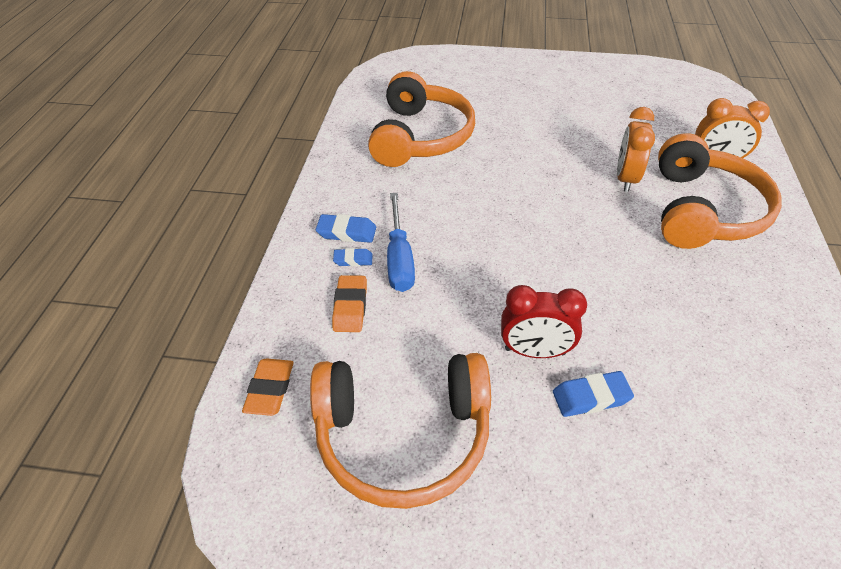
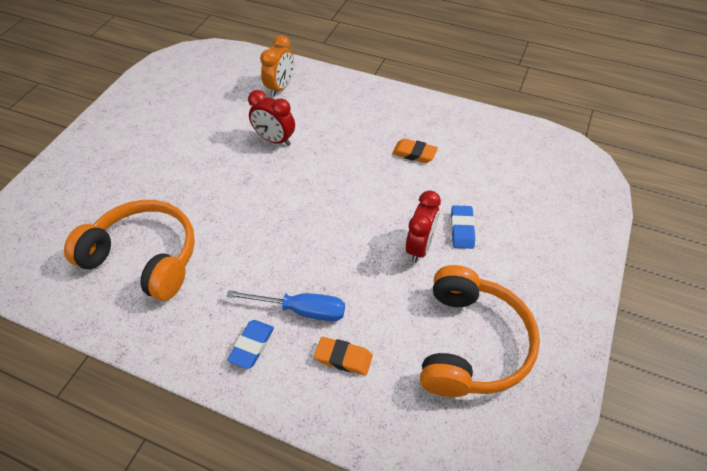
camera: 75 degrees left, 5 degrees up
(270, 389) = (413, 433): orange eraser -> orange eraser (414, 153)
(353, 260) = (289, 346): blue eraser -> none
(626, 179) = (275, 140): orange clock -> red clock
(702, 210) = (325, 114): orange headphones -> none

